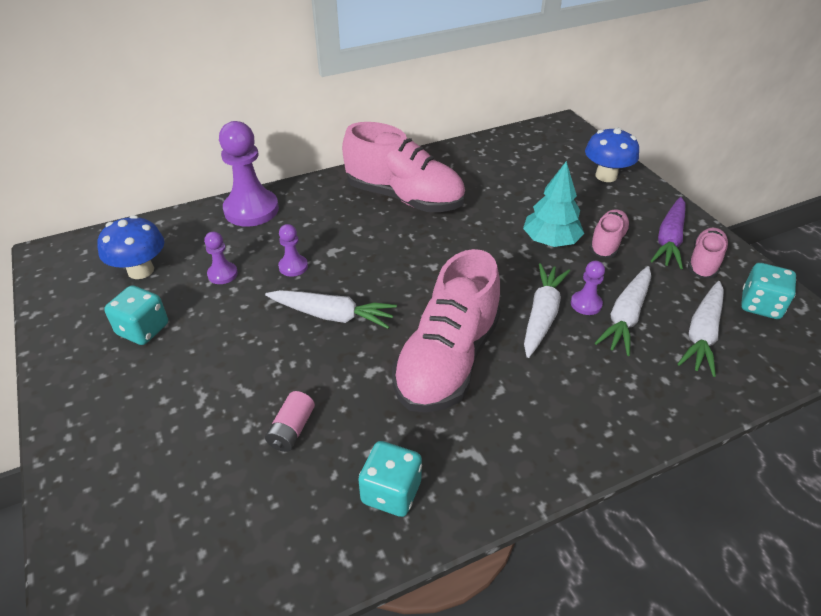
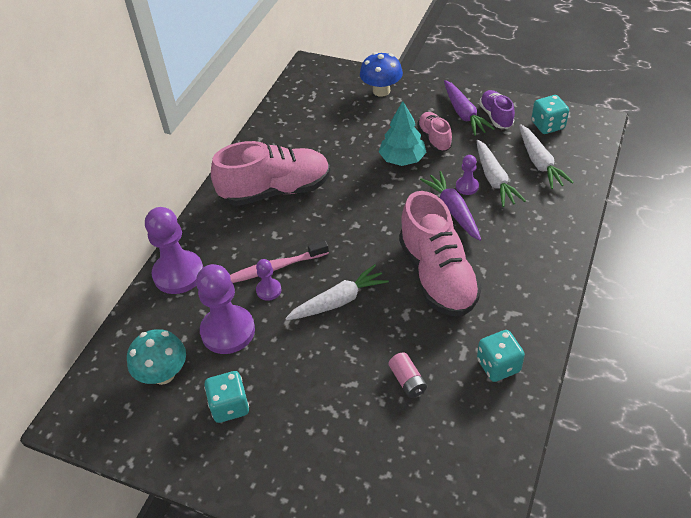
camera: 40 degrees left, 5 degrees up
(141, 270) = (163, 374): blue mushroom -> turquoise mushroom
(222, 274) = (228, 331): purple pawn -> purple pawn, size x2.06
(322, 254) = (275, 267): none -> pink toothbrush
(542, 315) = (453, 210): white carrot -> purple carrot
(704, 262) = (496, 116): pink shoe -> purple shoe

